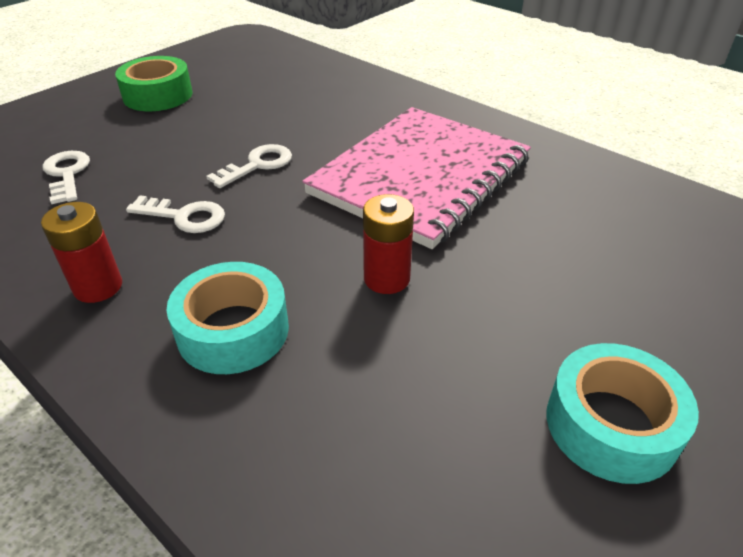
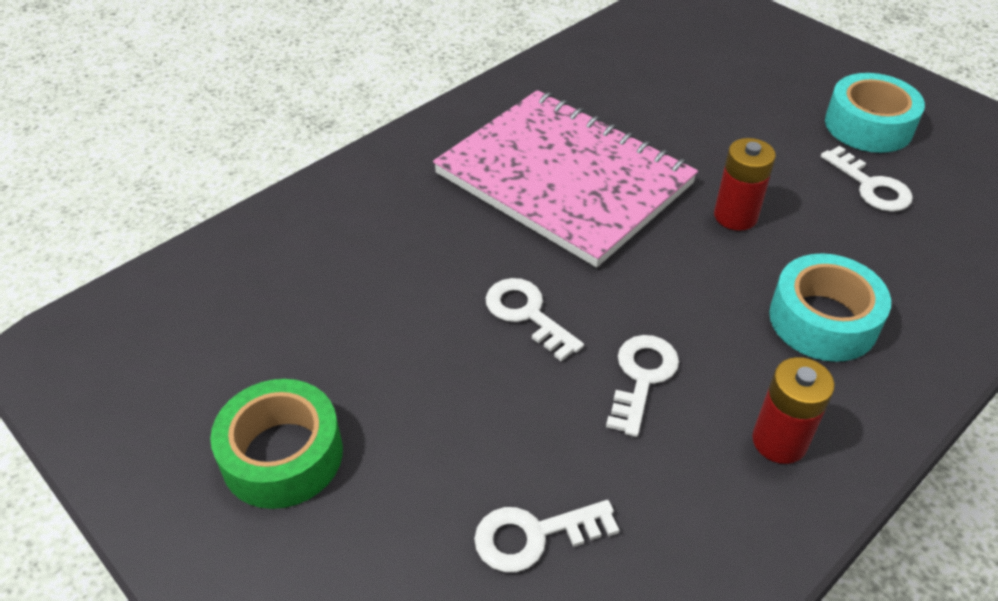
camera: 85 degrees left, 5 degrees up
(467, 405) = (870, 186): none -> white key

